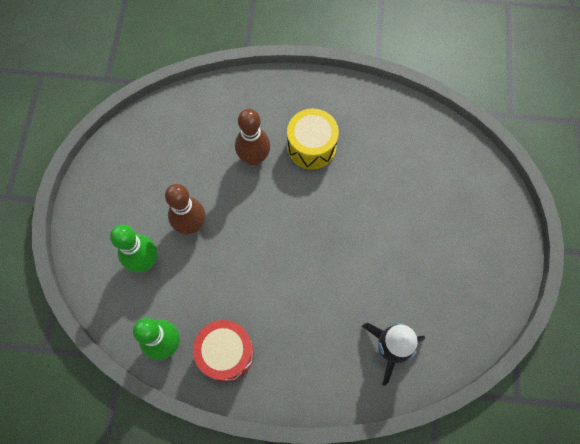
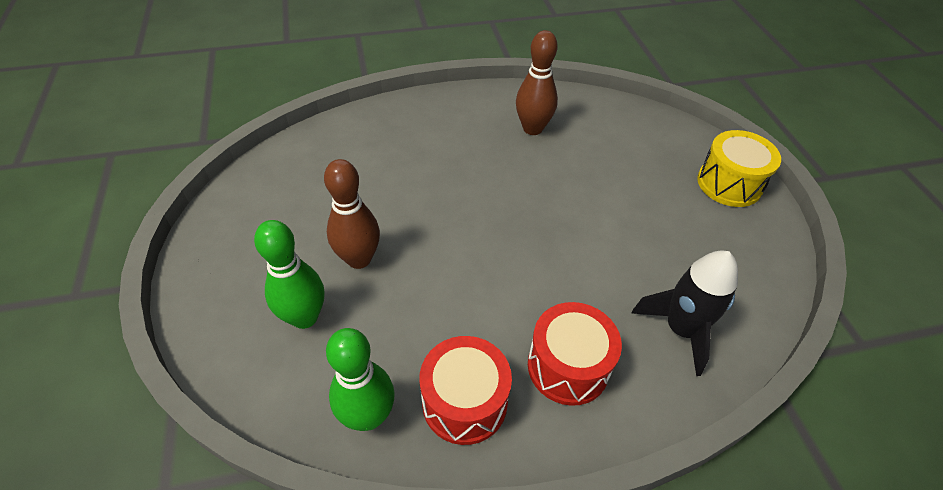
camera: 20 degrees left, 20 degrees down
(254, 158) = (415, 173): brown bowling pin -> brown bowling pin (532, 128)
(300, 351) = (568, 366): none -> red drum
(311, 147) = (479, 148): yellow drum -> yellow drum (729, 184)

